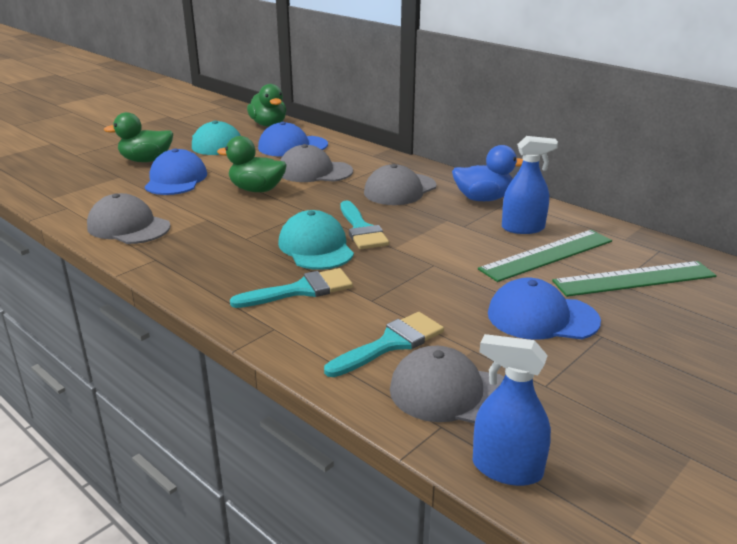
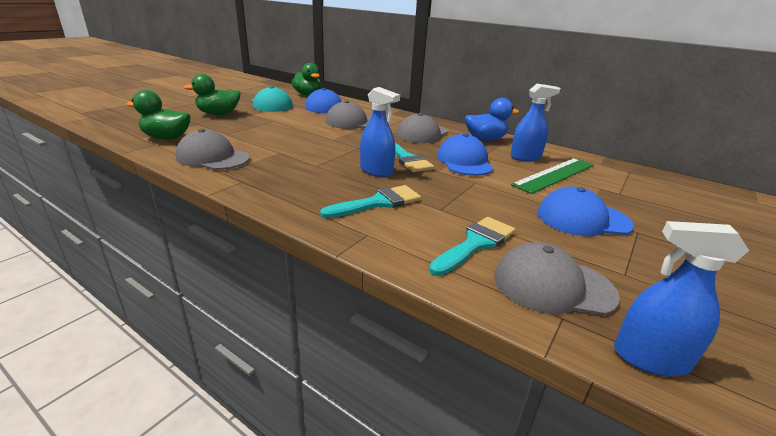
camera: 10 degrees left, 0 degrees up
(176, 179) = (246, 126): blue cap -> blue cap (464, 161)
(257, 190) = (313, 133): green duck -> green duck (166, 138)
(316, 247) = (376, 171): turquoise cap -> blue spray bottle
(634, 279) = (628, 190): green ruler -> none

